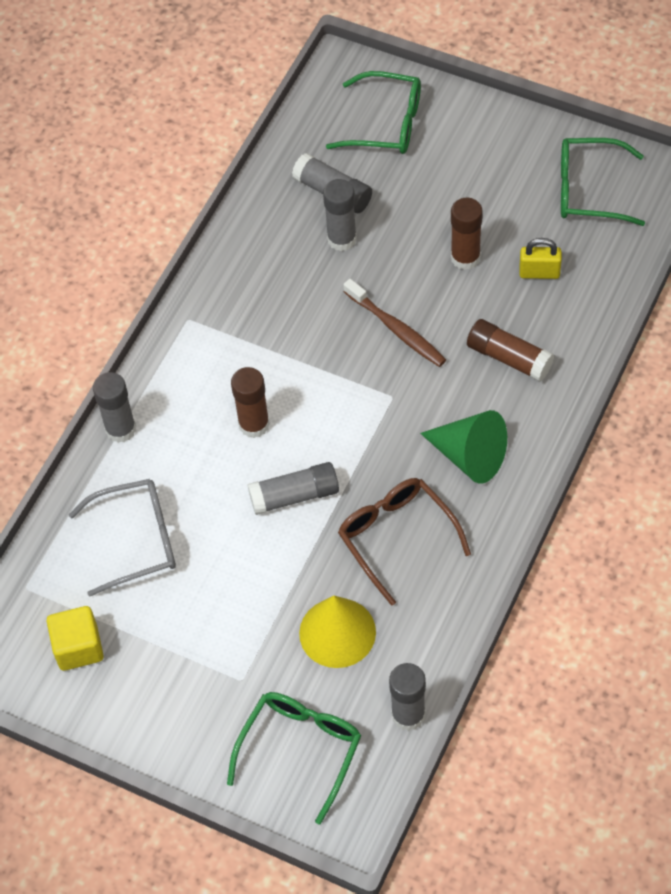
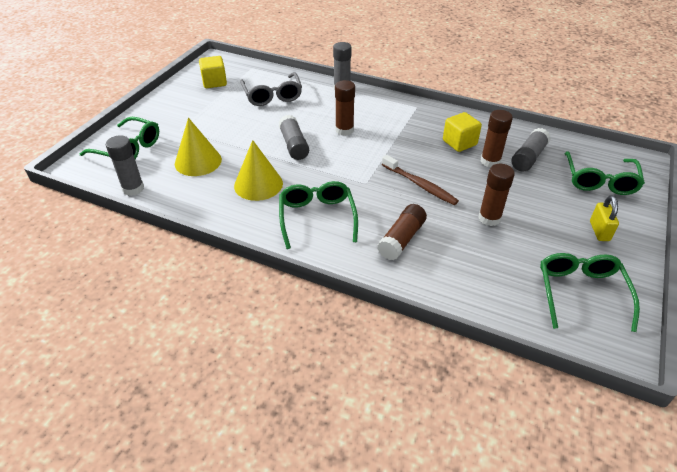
camera: 85 degrees right, 15 degrees down
(294, 271) = (459, 143): none -> yellow cube
(342, 239) = (490, 161): grey glue stick -> brown glue stick
(396, 329) = (420, 185): brown toothbrush -> brown toothbrush turned 90 degrees counterclockwise
(396, 537) = (258, 184): brown glasses -> yellow cone
(469, 456) = (317, 217): green cone -> green glasses
(539, 272) = (485, 258): yellow padlock -> yellow padlock (599, 231)

